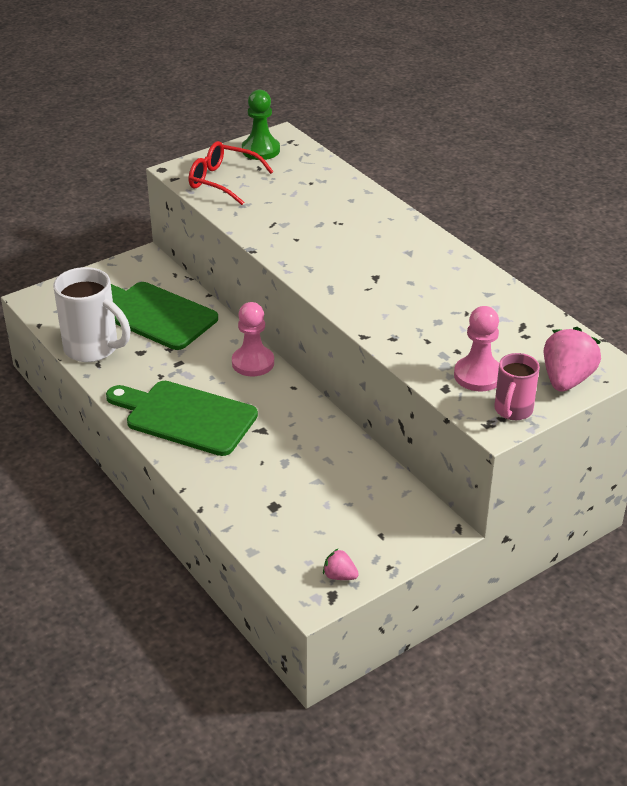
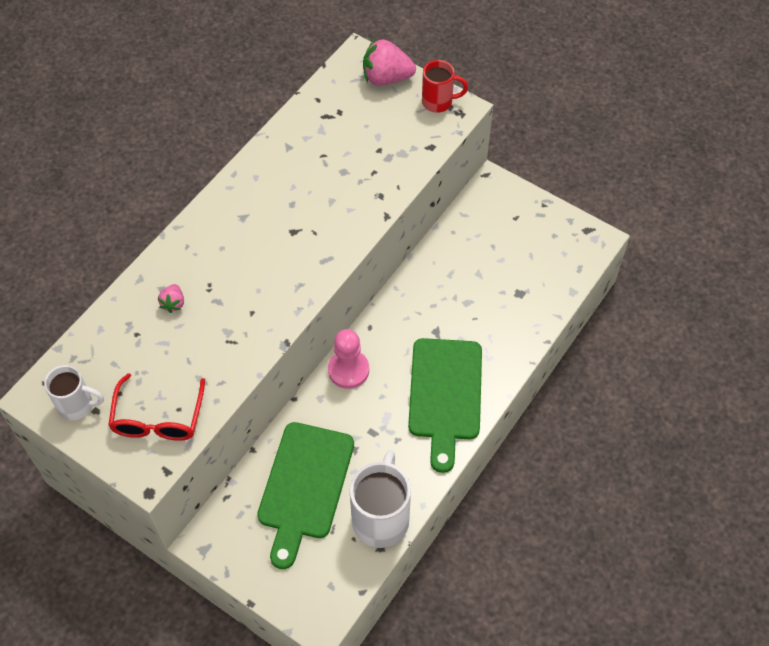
camera: 110 degrees left, 20 degrees up
(260, 150) = (77, 405): green pawn -> white mug
(339, 576) = (568, 230): pink strawberry -> pink strawberry (173, 303)
(478, 376) = (406, 130): pink pawn -> none
(512, 411) = (438, 102): pink mug -> red mug

